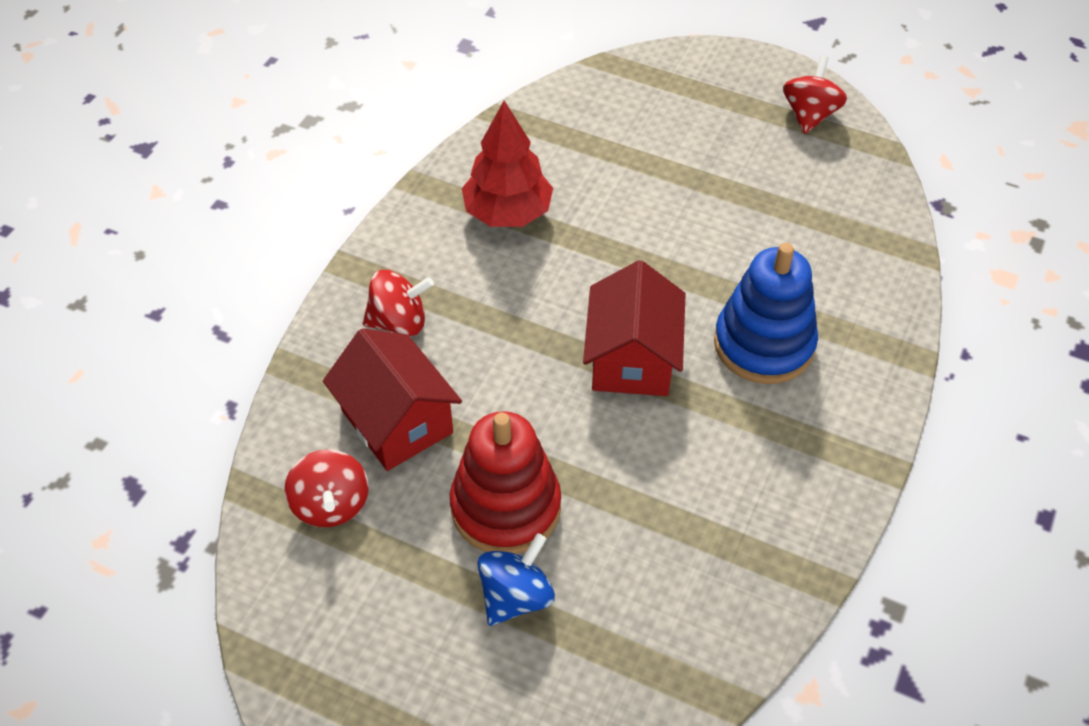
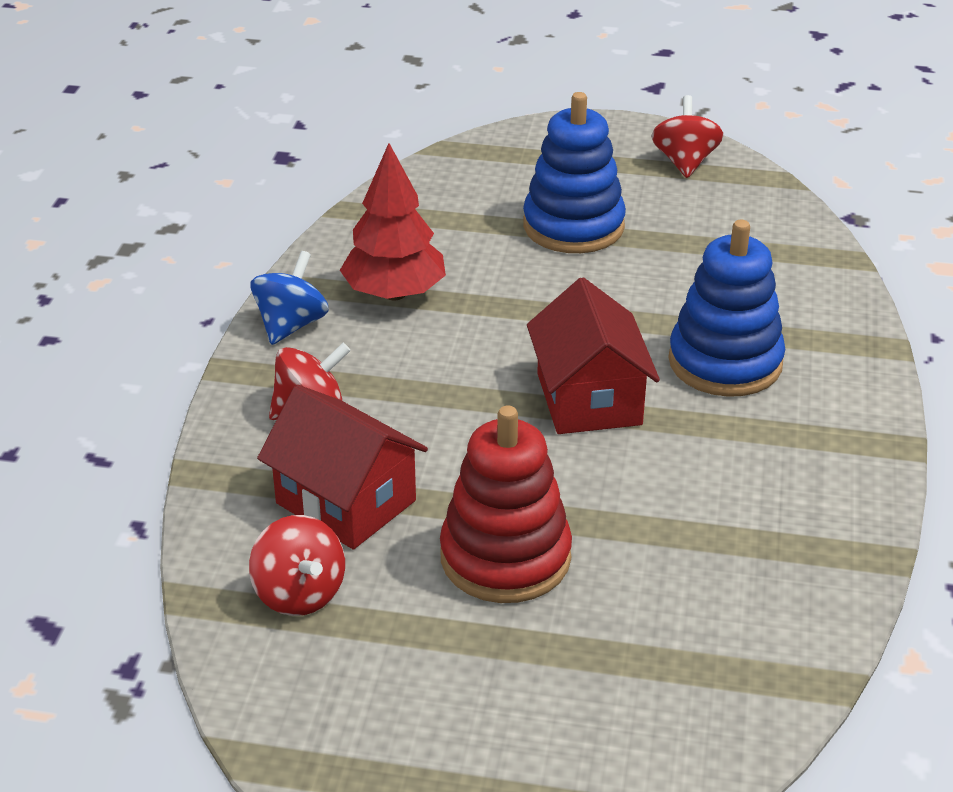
camera: 15 degrees left, 15 degrees down
(516, 596) = (552, 637): blue spinning top -> blue spinning top (291, 325)
(685, 169) = (573, 226): none -> blue stacking toy

